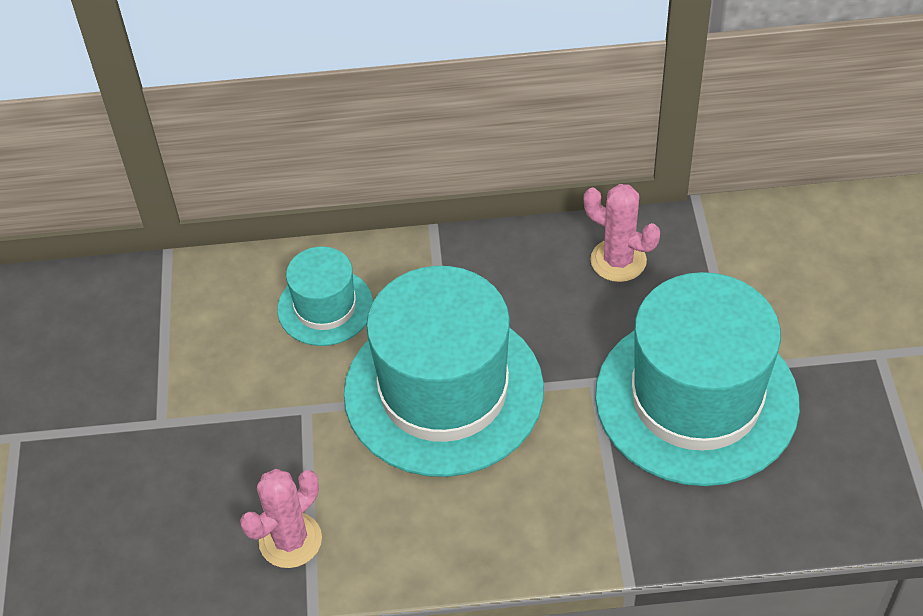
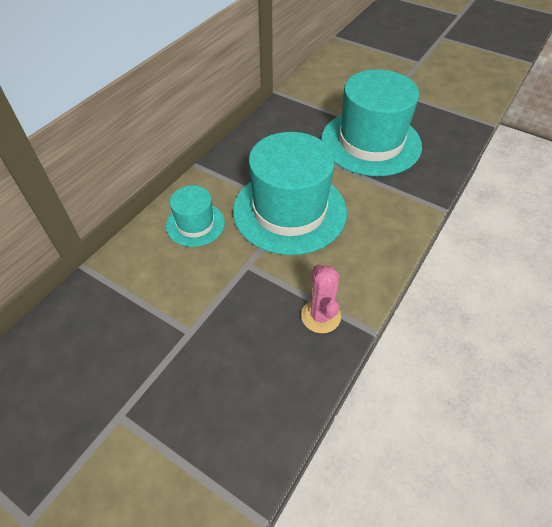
camera: 55 degrees left, 0 degrees up
(618, 260) = (280, 125): pink cactus -> none

